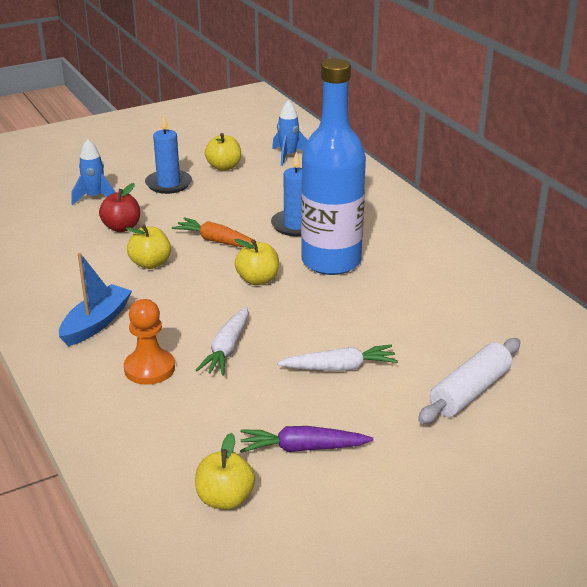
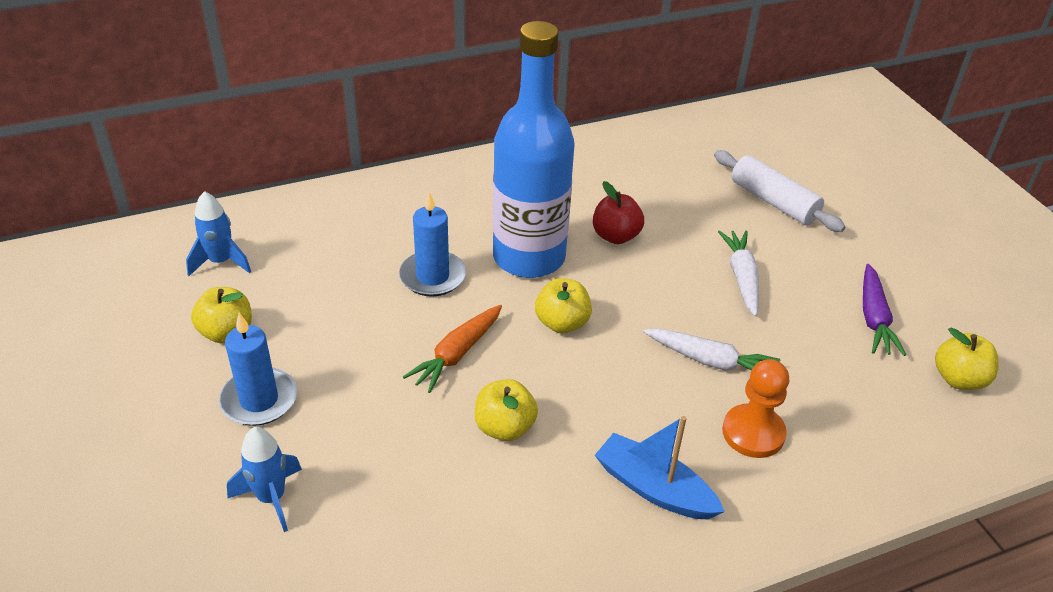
camera: 85 degrees left, 10 degrees up
(122, 227) = (388, 460): red apple -> red apple (616, 236)

